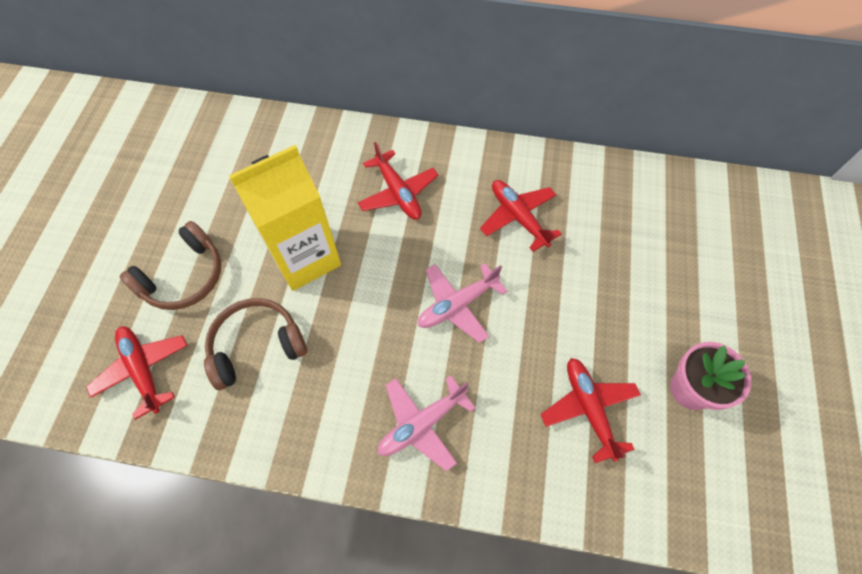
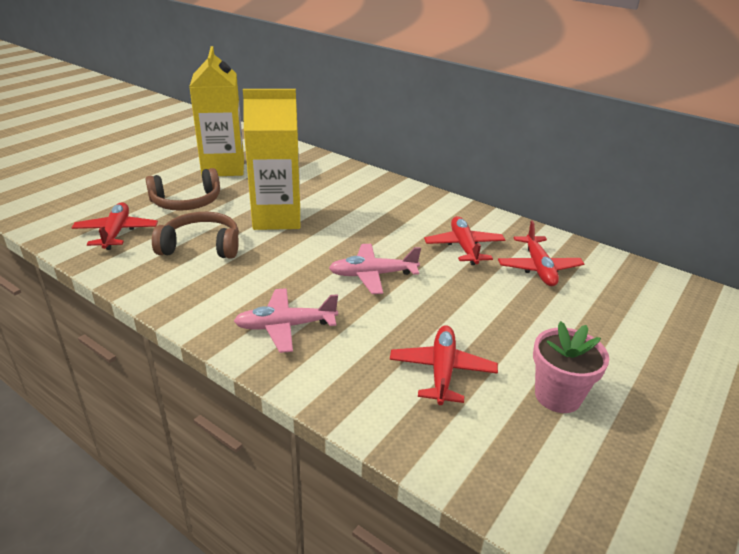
camera: 25 degrees right, 30 degrees down
(180, 191) = (223, 168): none -> yellow carton
(398, 193) = (375, 209): red plane -> red plane (538, 268)

